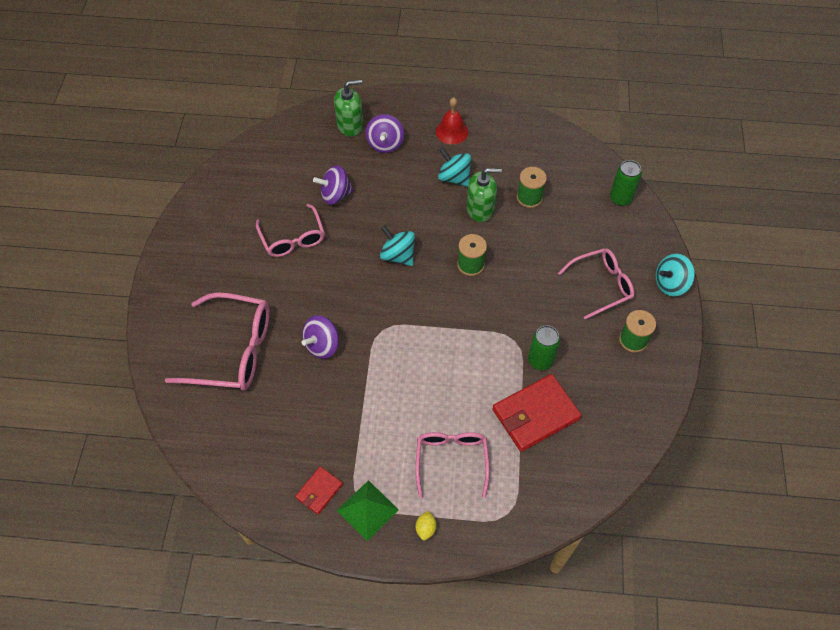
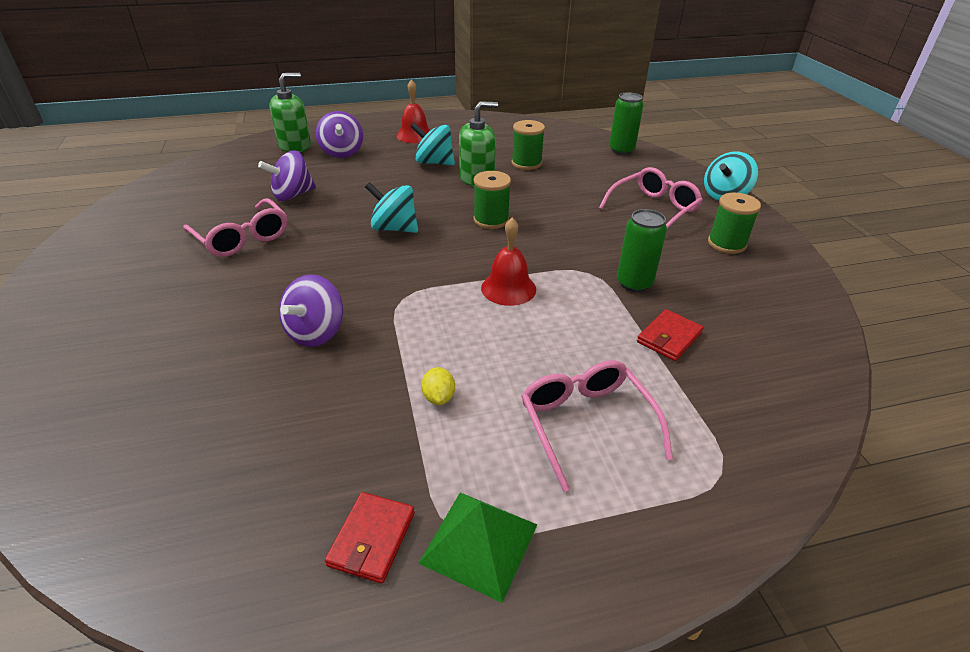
camera: 20 degrees left, 20 degrees down
(233, 350) = (162, 370): pink glasses -> none
(426, 528) = (602, 541): yellow lemon -> yellow lemon (439, 397)
(453, 340) = (508, 288): none -> red bell
(535, 414) = (669, 337): red wallet -> red wallet, size x0.53

